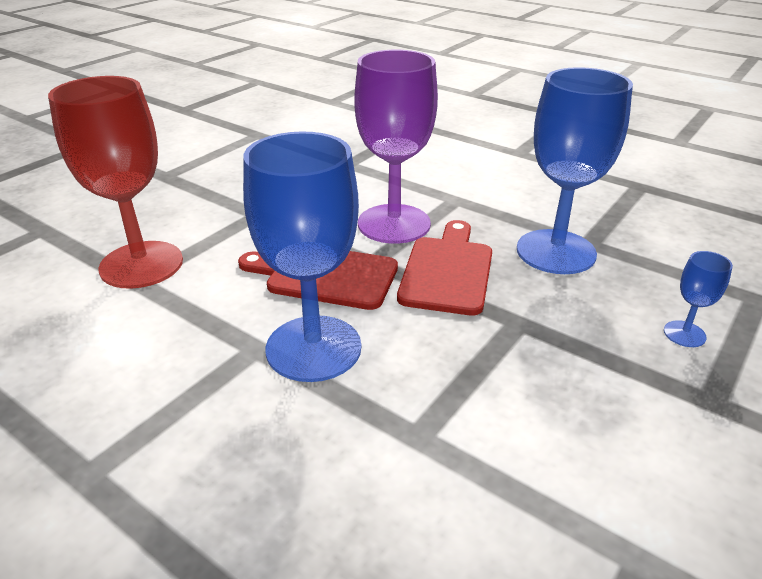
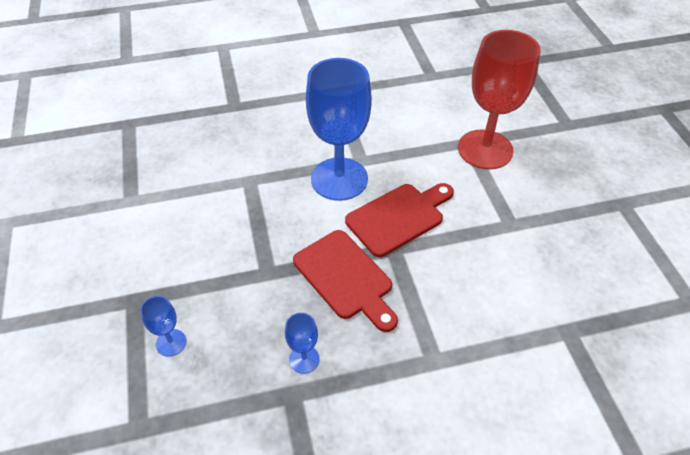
camera: 130 degrees right, 15 degrees up
(394, 224) = (430, 291): purple goblet -> none
(556, 252) = (304, 359): blue goblet -> blue goblet, size x0.43

